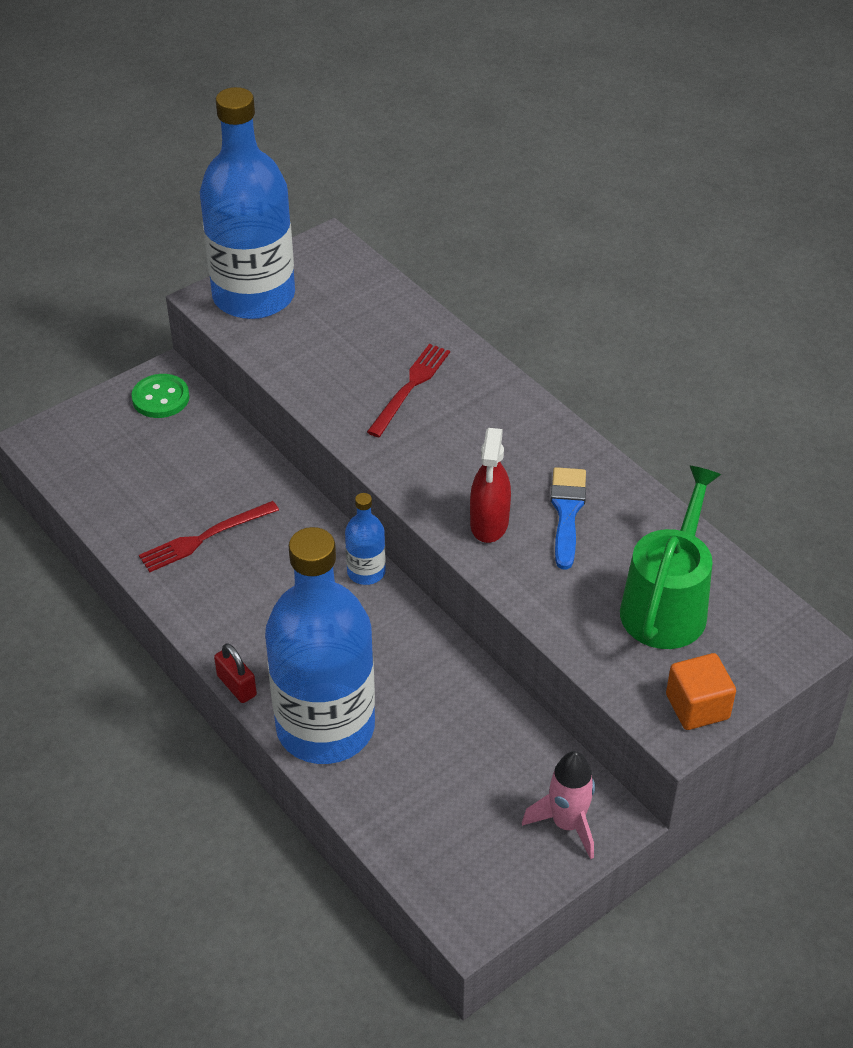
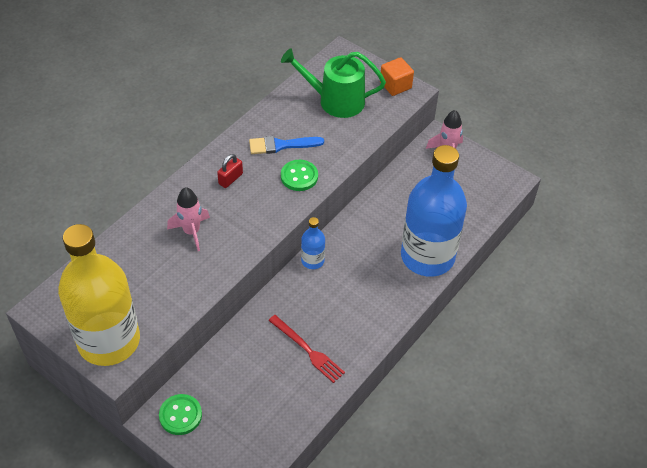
camera: 105 degrees left, 5 degrees up
(236, 685) = (415, 303): red padlock -> red padlock (230, 179)
(254, 296) = (109, 341): blue bottle -> yellow bottle
(410, 387) = (191, 232): red fork -> pink rocket
(489, 523) = (299, 176): red spray bottle -> green button

